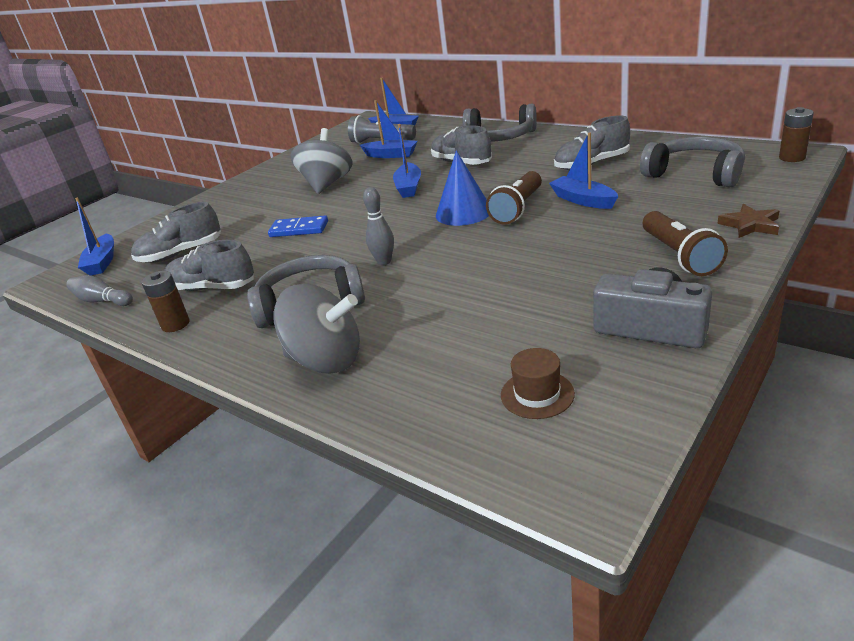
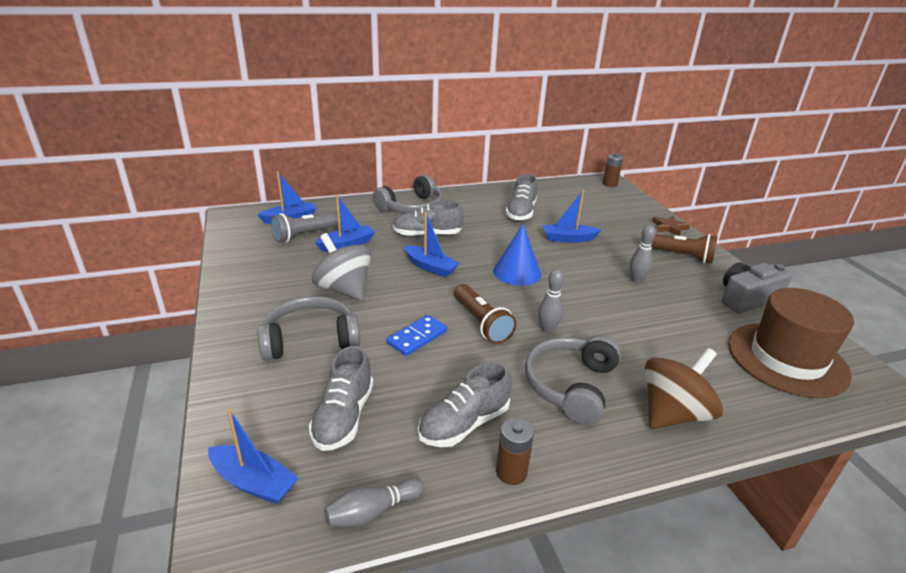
camera: 60 degrees left, 0 degrees up
(326, 360) = (673, 414): grey spinning top -> brown spinning top
(517, 209) = (544, 257): brown flashlight -> brown flashlight (481, 323)
(537, 394) = (787, 359): brown hat -> brown hat, size x2.34
(560, 258) = (636, 280): none -> grey bowling pin
(695, 174) = (588, 204): grey headphones -> grey headphones (310, 339)

